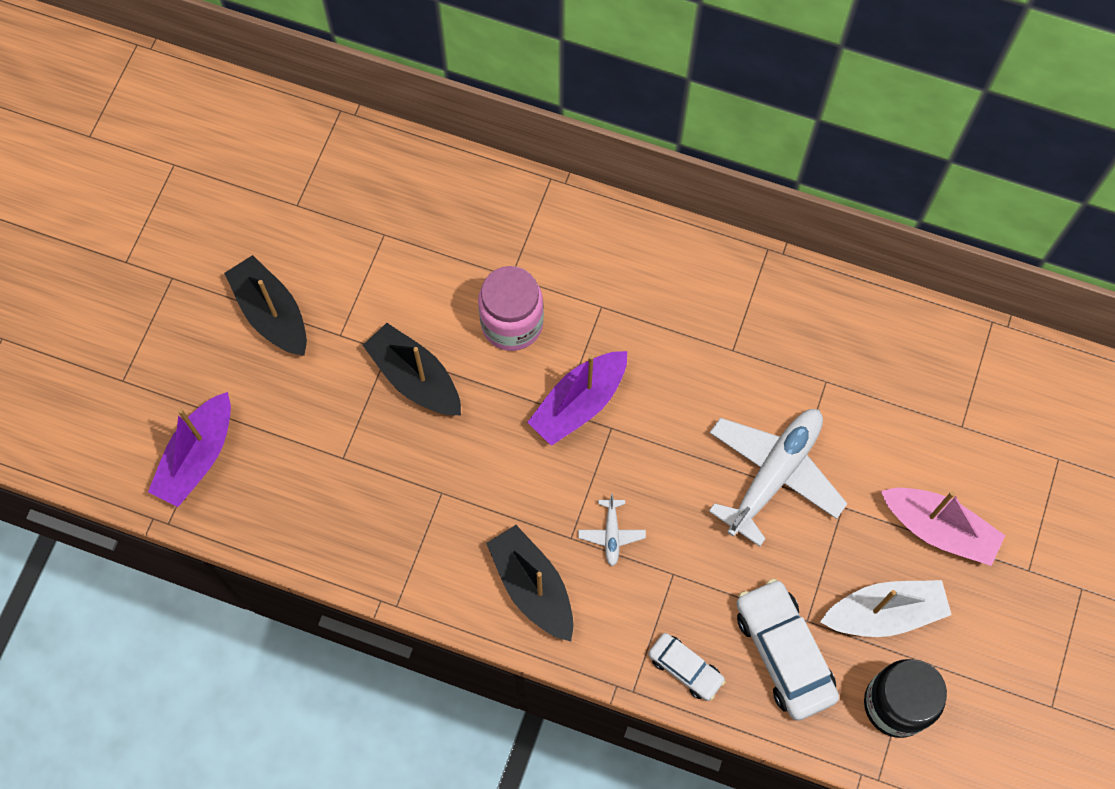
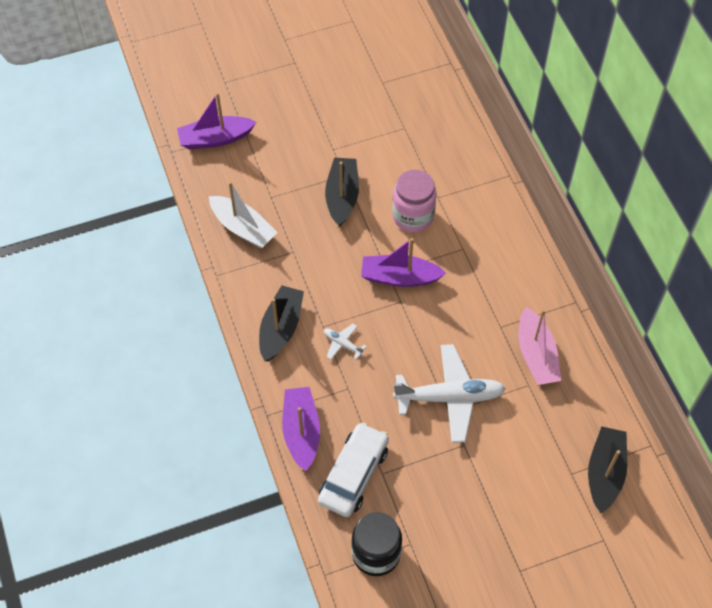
camera: 50 degrees right, 10 degrees down
(272, 313) = (316, 114): black boat -> black boat (604, 473)
(611, 534) = (342, 344): white plane -> white plane turned 75 degrees clockwise
(685, 668) = (301, 432): white car -> purple boat
(884, 613) = (423, 510): white boat -> white boat (243, 228)
(939, 529) = (498, 504): pink boat -> pink boat (536, 355)

